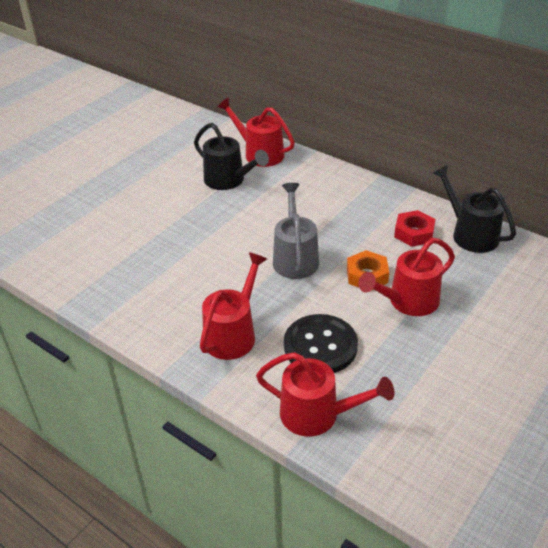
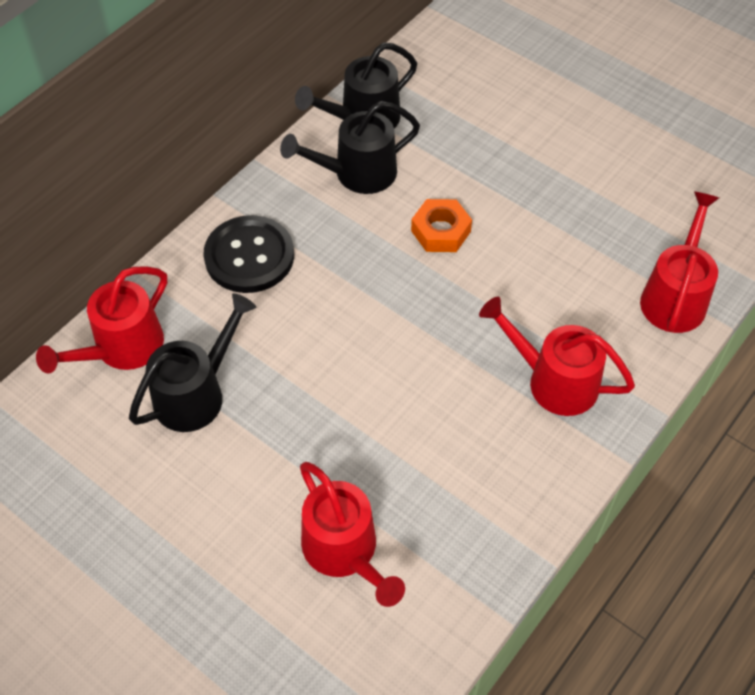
camera: 90 degrees left, 15 degrees up
(295, 257) = (401, 308): grey watering can -> none
(320, 346) = (569, 288): black button -> black button (249, 256)
(407, 302) = (490, 196): red watering can -> red watering can (345, 552)
(414, 233) = (356, 174): red nut -> black watering can

